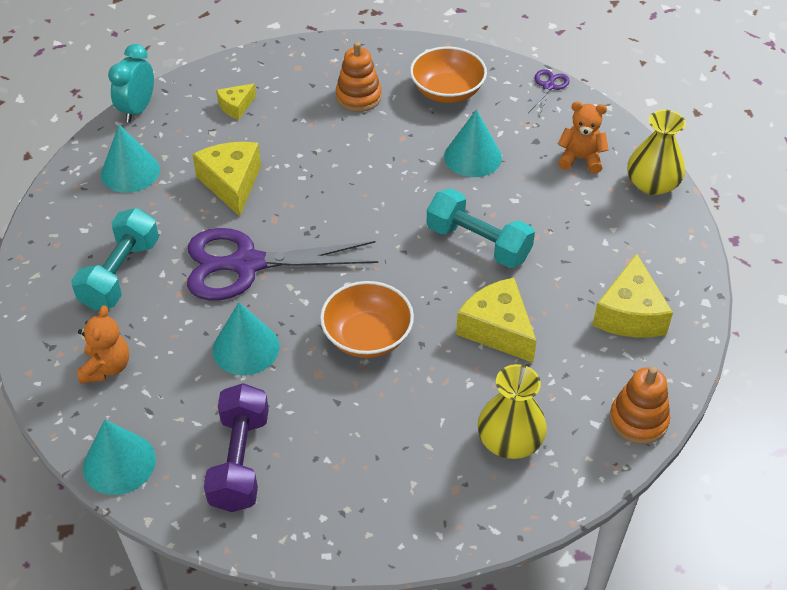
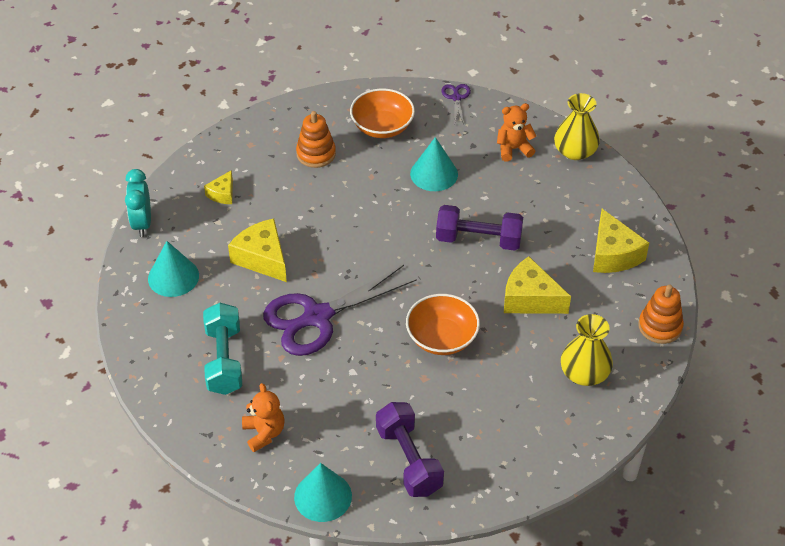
camera: 25 degrees left, 0 degrees up
(246, 348) = (359, 379): turquoise cone -> none
(478, 243) = (478, 240): turquoise dumbbell -> purple dumbbell

